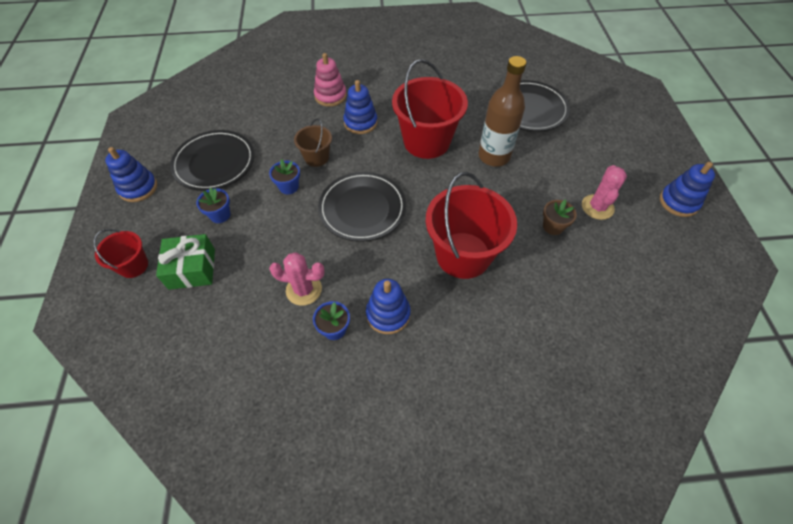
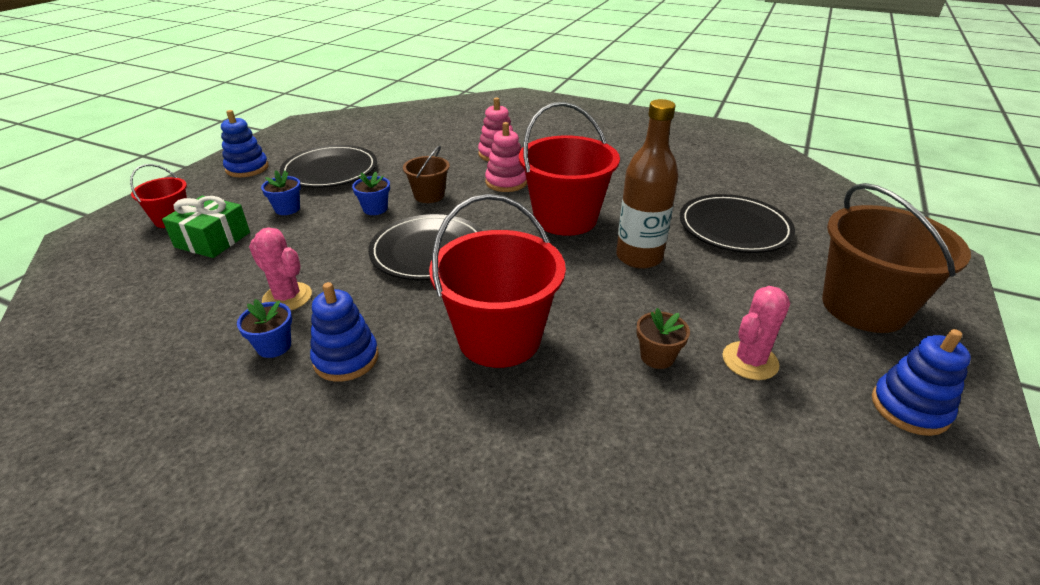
camera: 30 degrees right, 20 degrees down
(360, 123) = (506, 182): blue stacking toy -> pink stacking toy
(627, 144) = (863, 307): none -> brown bucket

